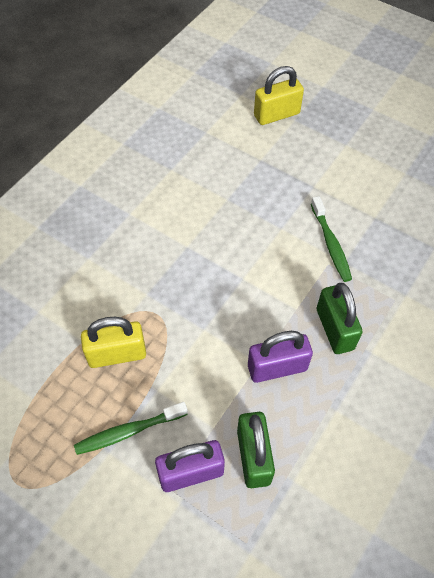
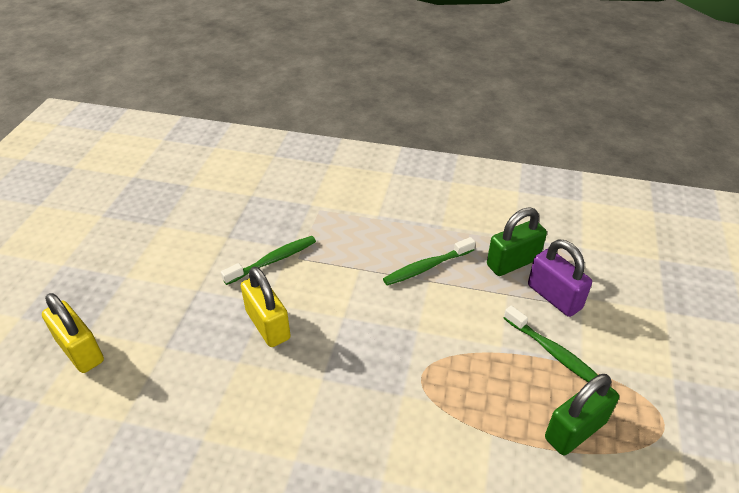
camera: 110 degrees left, 15 degrees down
(117, 354) = (487, 393): yellow padlock -> yellow padlock (268, 325)
(277, 367) = (426, 267): purple padlock -> green toothbrush
(334, 329) = (368, 239): green padlock -> green padlock (575, 430)

